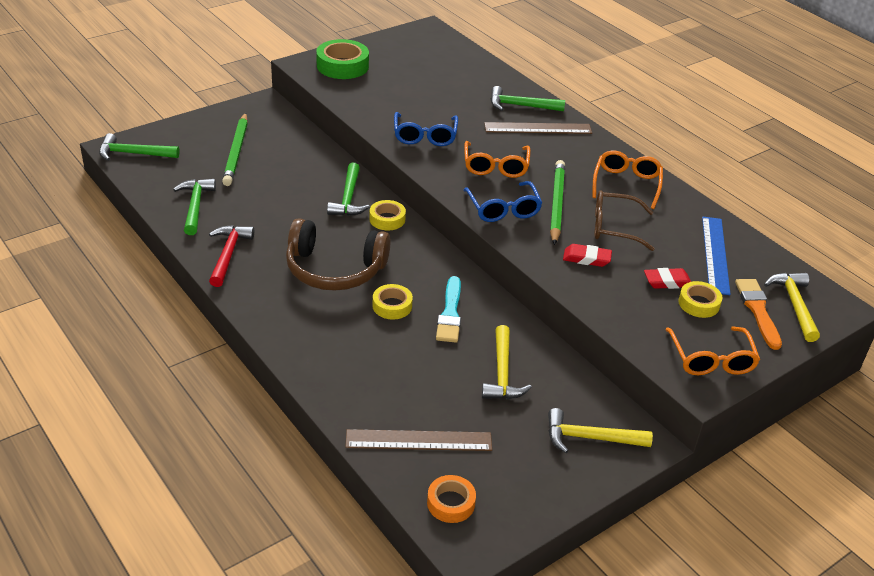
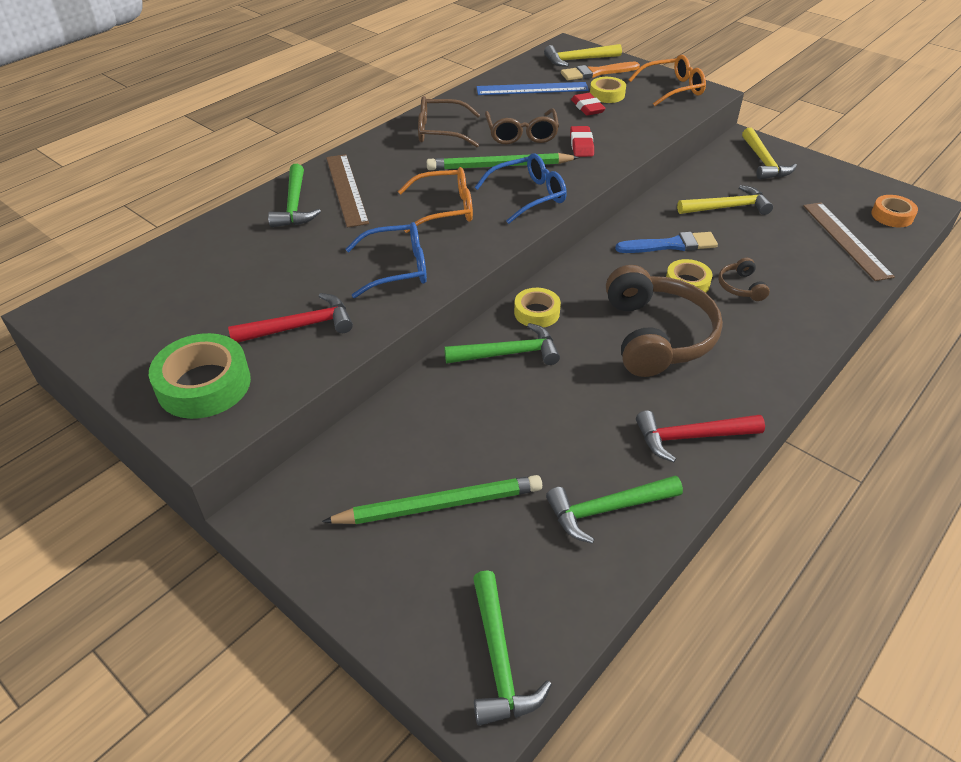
camera: 100 degrees left, 5 degrees up
(374, 336) = (740, 287): none -> brown headphones
(379, 97) = (300, 326): none -> red hammer
(450, 313) = (671, 245): turquoise brush -> blue brush
(626, 184) = (440, 131): orange glasses -> brown glasses

